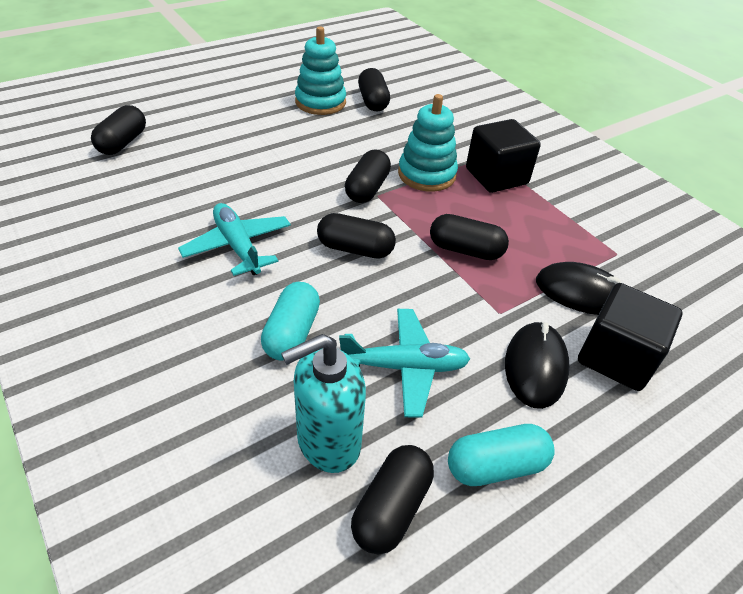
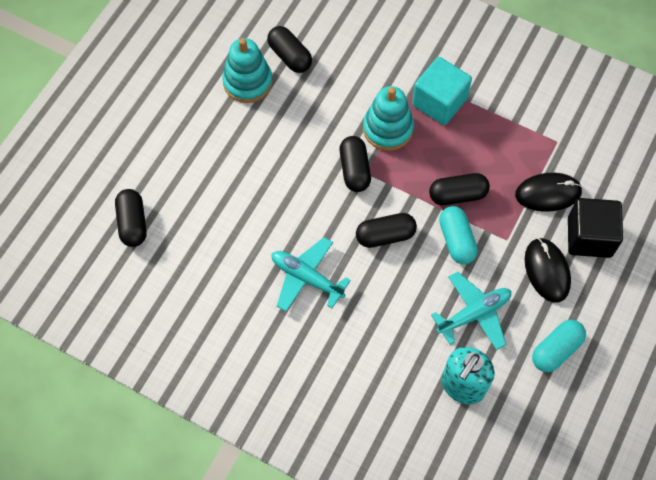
camera: 25 degrees left, 20 degrees up
(292, 333) = (393, 327): turquoise capsule -> turquoise capsule (456, 240)
(391, 508) = (517, 403): black capsule -> none
(496, 176) = (439, 102): black cube -> turquoise cube

